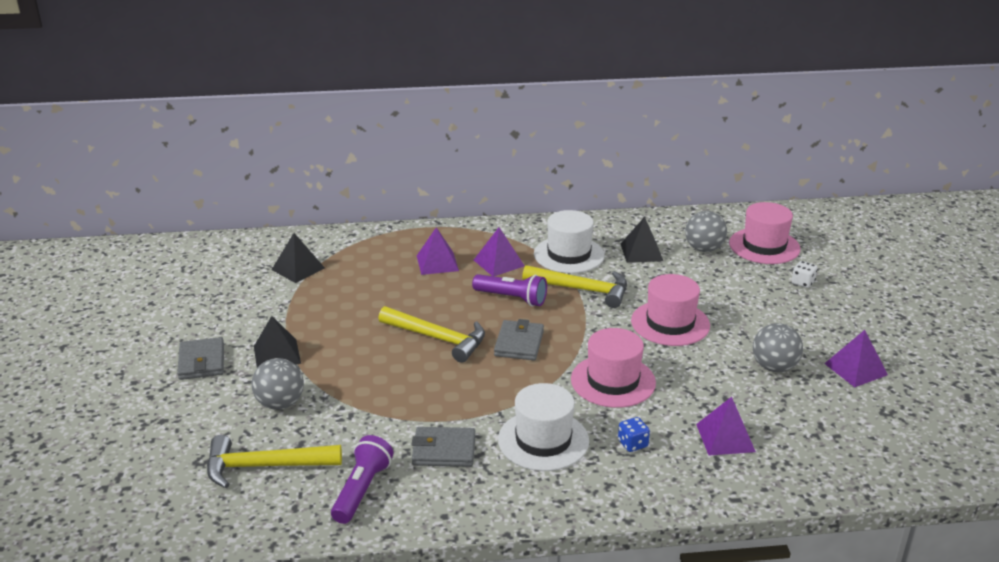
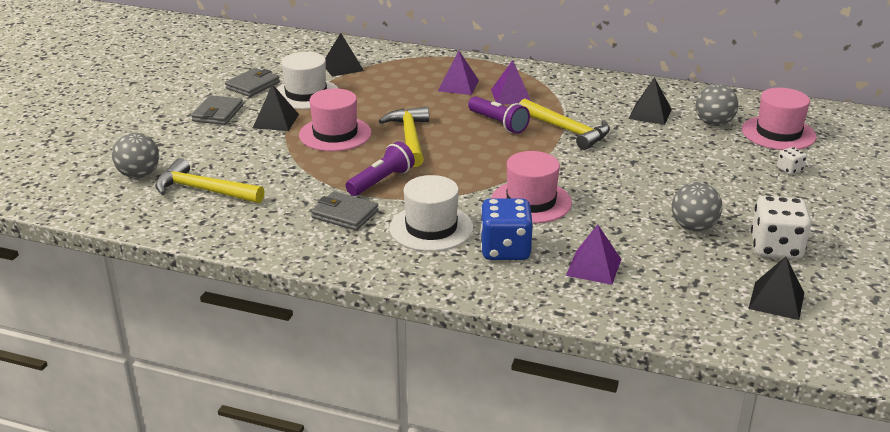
camera: 25 degrees right, 0 degrees up
(280, 404) = (250, 153): grey ball -> grey ball (139, 175)
(362, 490) = (260, 223): purple flashlight -> purple flashlight (381, 181)
(437, 338) = (410, 138): yellow hammer -> yellow hammer turned 150 degrees counterclockwise
(519, 343) = (474, 156): grey wallet -> grey wallet (253, 85)
(569, 255) = (579, 102): white hat -> white hat (306, 94)
(632, 444) = (505, 250): blue dice -> blue dice, size x2.10
(670, 323) = (625, 172): pink hat -> pink hat (335, 134)
(855, 369) = (776, 248): purple pyramid -> white dice
(898, 424) = (776, 300): none -> black pyramid

